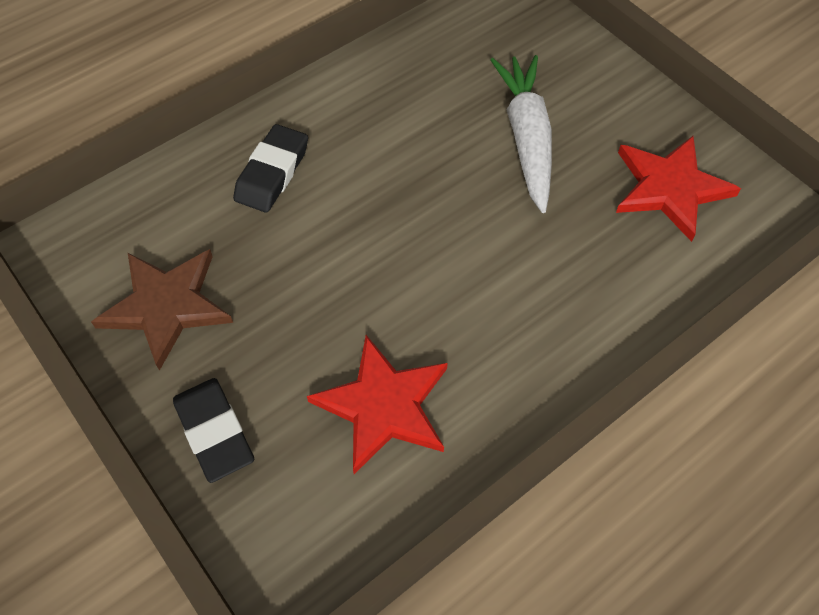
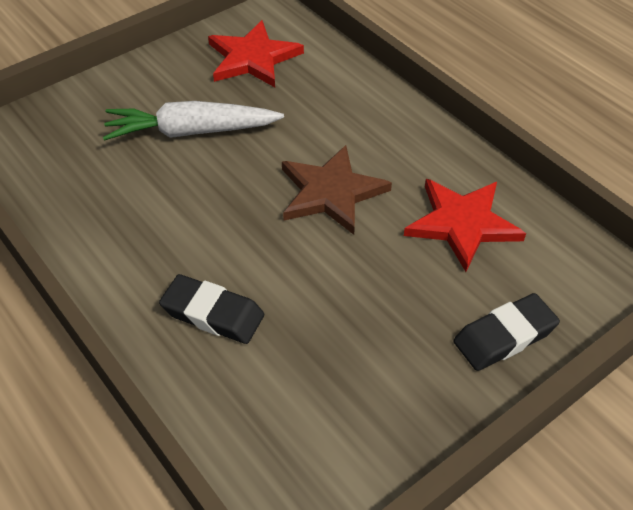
camera: 90 degrees left, 10 degrees down
(166, 306) = (377, 390): brown star -> brown star (331, 192)

